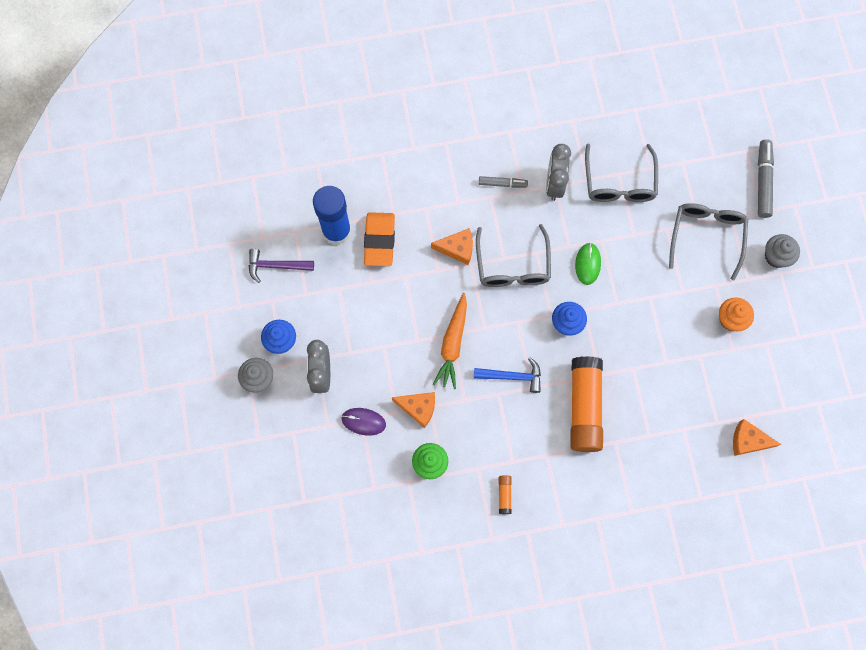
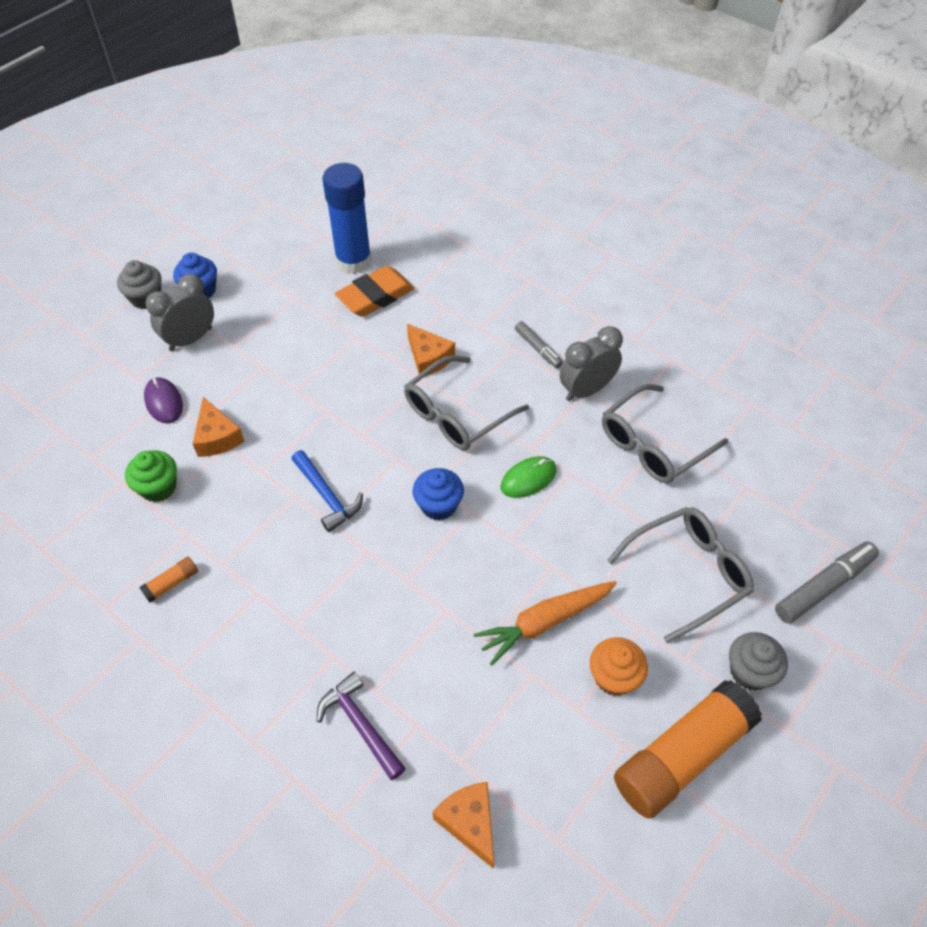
camera: 50 degrees right, 20 degrees down
(276, 266) = (276, 243): purple hammer -> purple hammer (360, 724)
(452, 344) = (317, 420): orange carrot -> orange carrot (544, 622)
(584, 407) = (350, 592): orange glue stick -> orange glue stick (682, 756)

